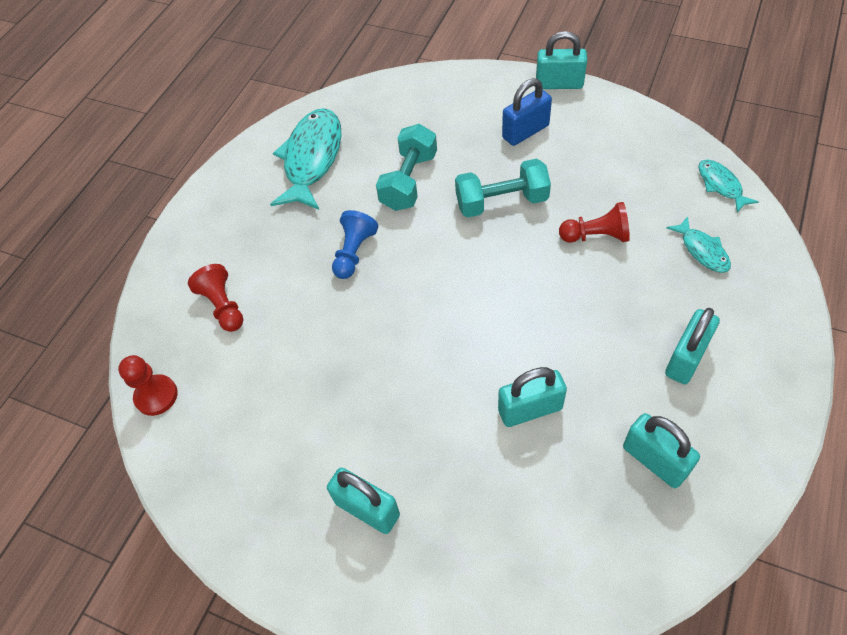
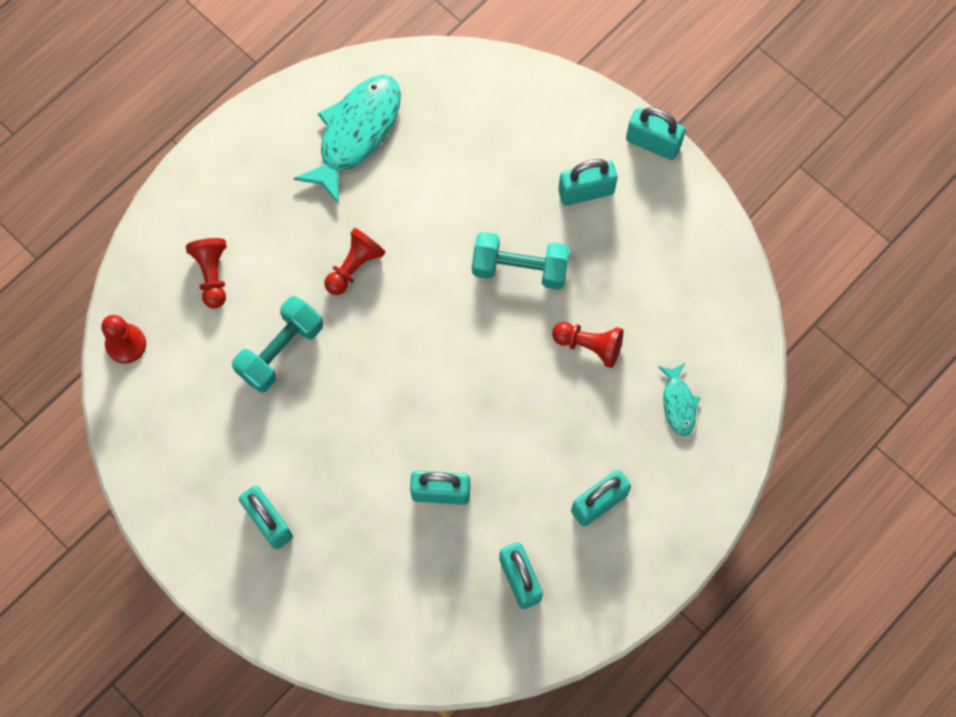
camera: 15 degrees right, 15 degrees up
(354, 253) = (354, 267): blue pawn -> red pawn
(409, 181) = (441, 204): turquoise dumbbell -> turquoise dumbbell (280, 351)
(525, 132) = (586, 192): blue padlock -> turquoise padlock
(721, 185) = (740, 340): turquoise fish -> none

